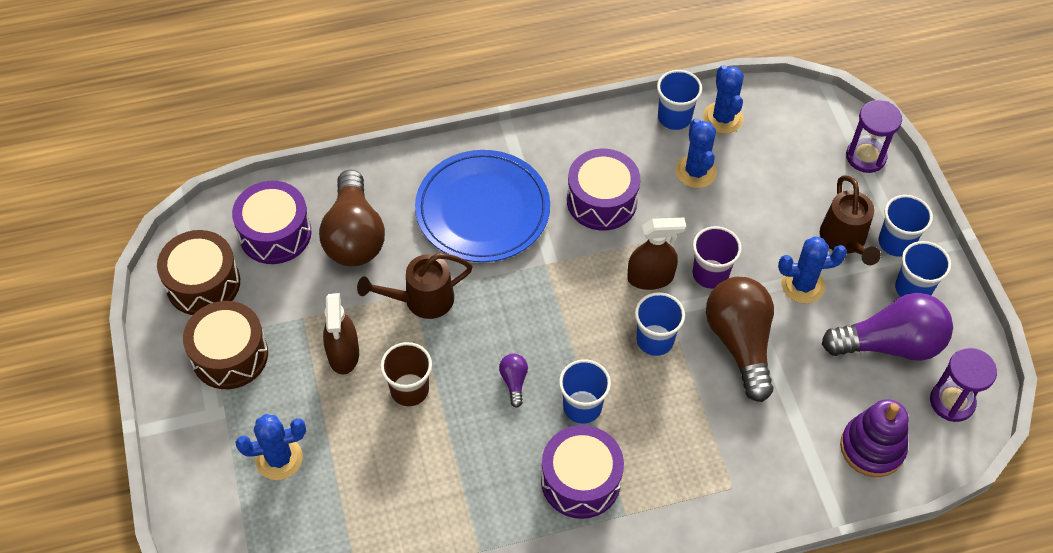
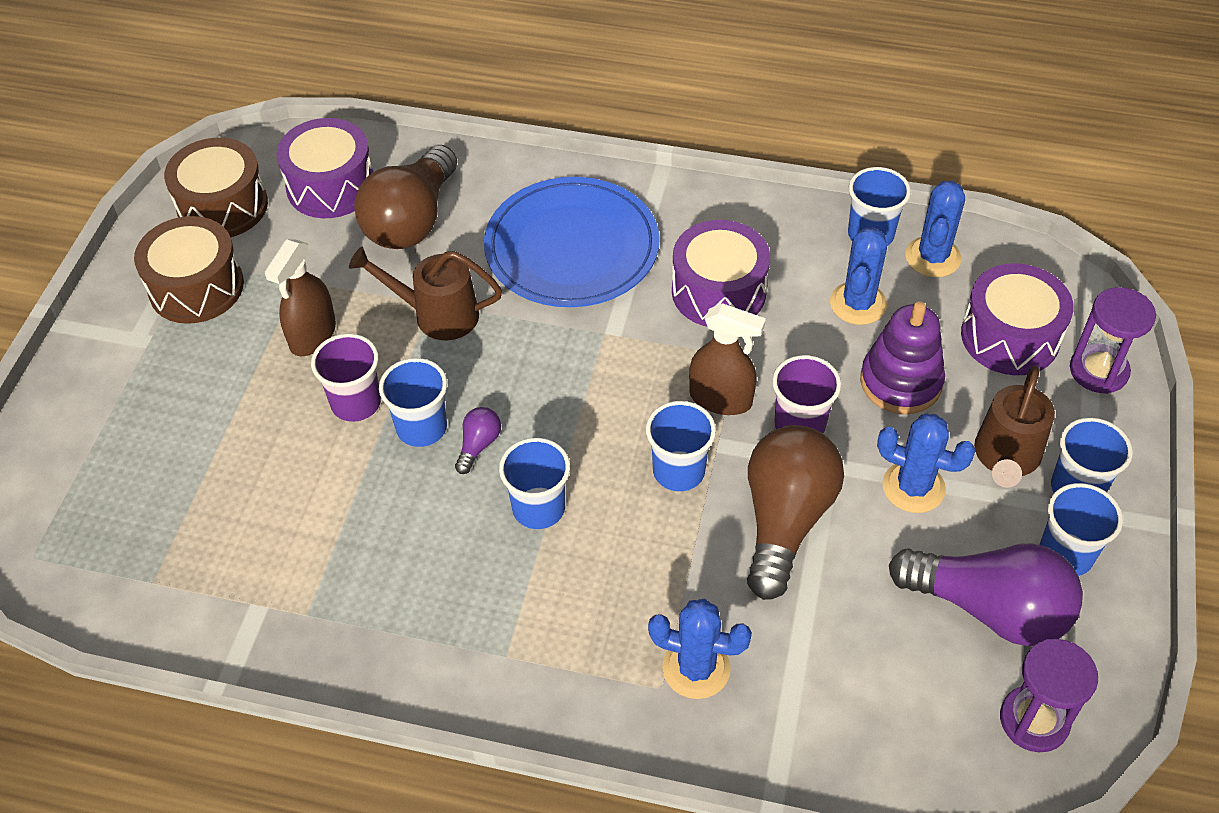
camera: 30 degrees right, 5 degrees down
(279, 458) = (167, 413): blue cactus -> blue cactus (696, 668)
(409, 390) = (356, 403): brown cup -> purple cup
(467, 387) = (421, 428): none -> blue cup
(580, 481) = (479, 591): purple drum -> purple drum (1010, 337)
(872, 448) = (881, 727): purple stacking toy -> purple stacking toy (900, 382)

